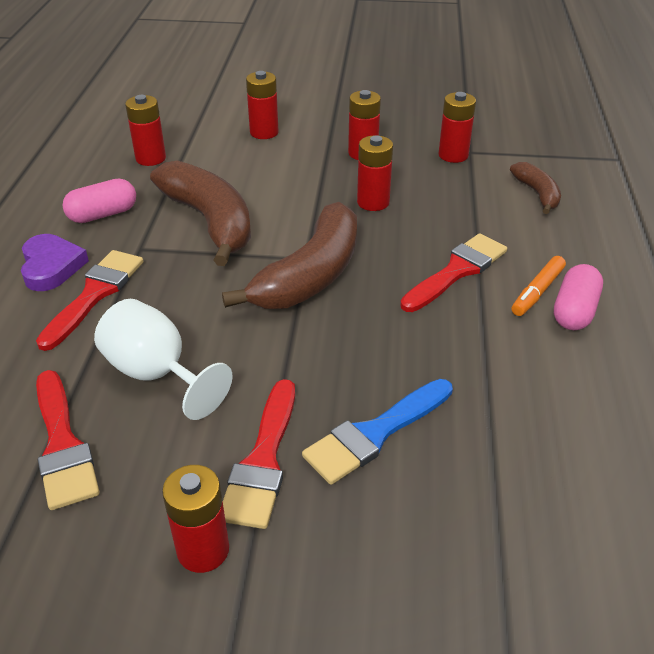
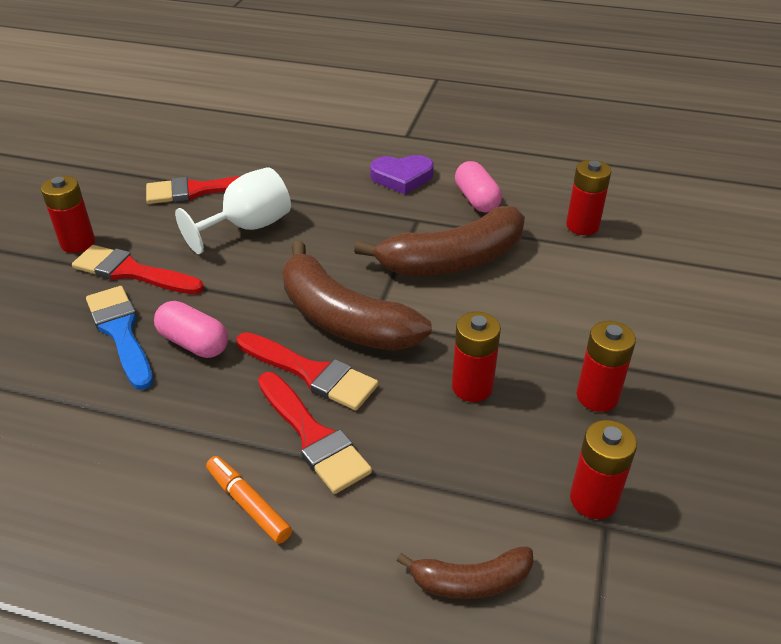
camera: 100 degrees right, 0 degrees up
(95, 294) = (357, 198): red brush -> red brush (311, 373)
(264, 132) = (650, 311): red battery -> none
(574, 311) = (199, 531): pink capsule -> pink capsule (194, 343)

